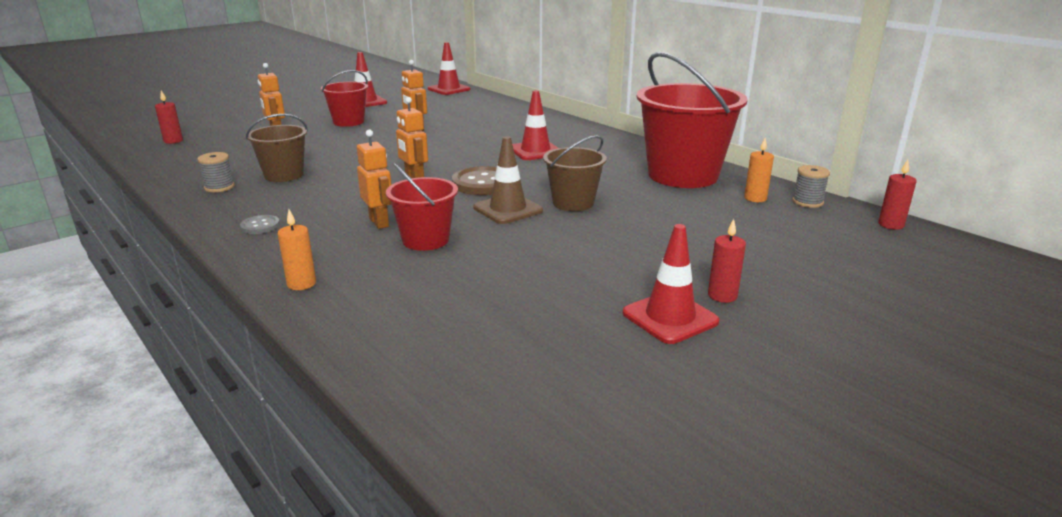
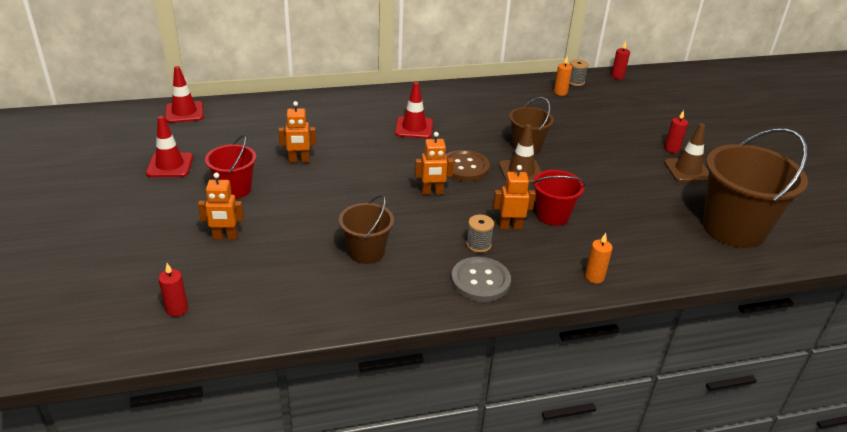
camera: 65 degrees left, 10 degrees up
(219, 187) = (369, 292): grey spool -> grey spool (478, 245)
(260, 226) = (480, 281): grey button -> grey button, size x1.91
(525, 383) = (734, 228): none -> brown bucket
(670, 317) = (687, 170): red traffic cone -> brown traffic cone
(683, 175) = (508, 97): red bucket -> none

